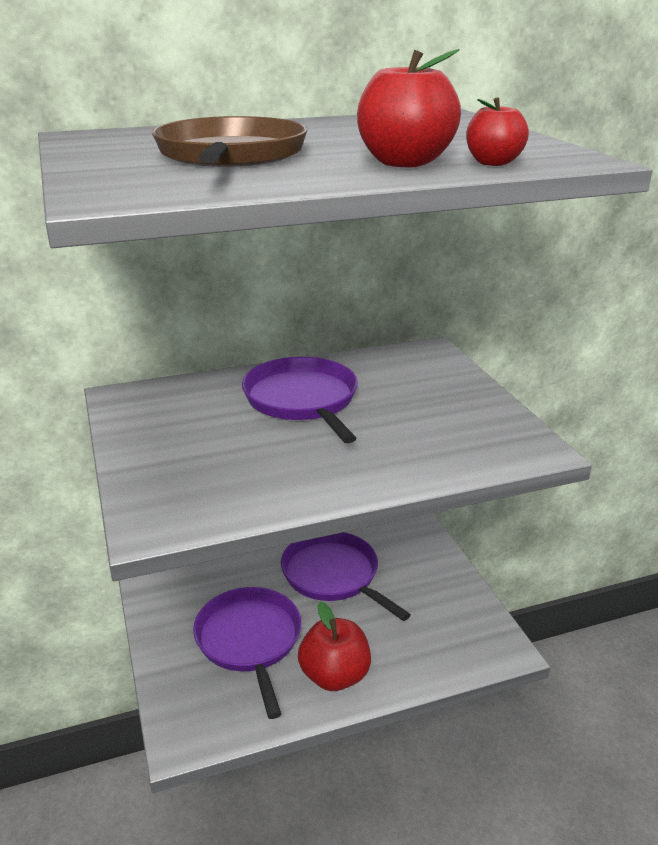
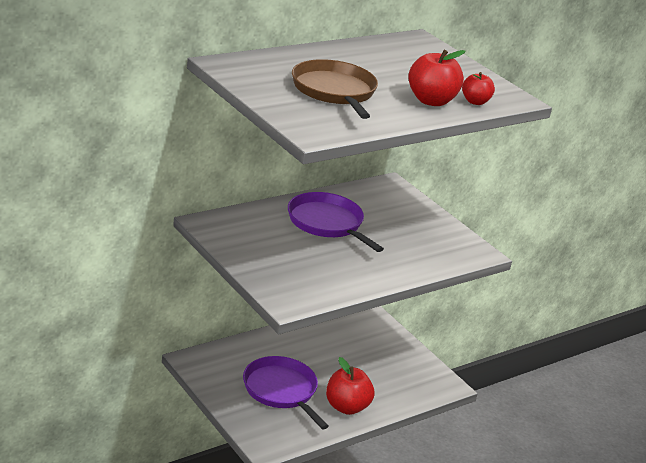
camera: 20 degrees left, 0 degrees up
(333, 575) = (320, 347): purple pan -> none

